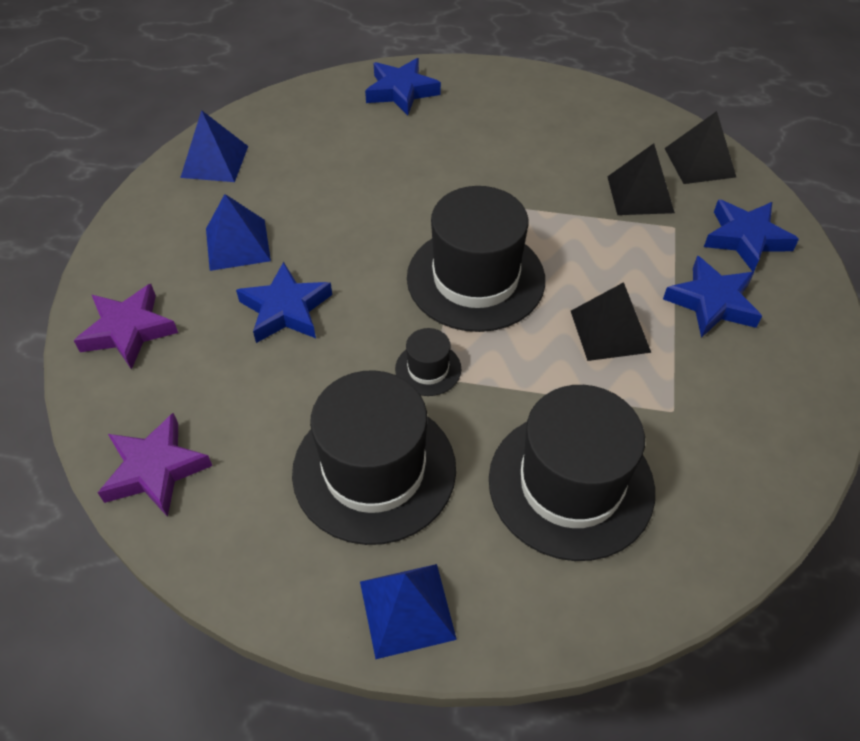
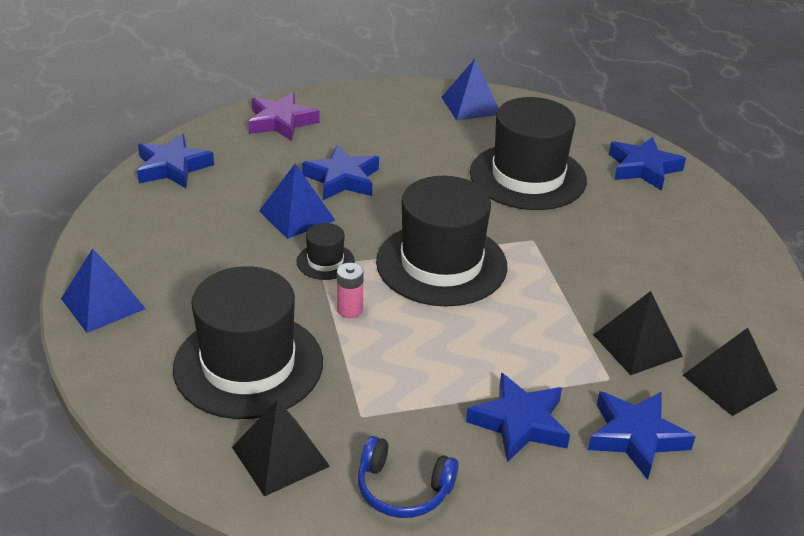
camera: 65 degrees right, 15 degrees down
(155, 469) = (173, 167): purple star -> blue star
(237, 244) = (392, 140): blue pyramid -> blue pyramid (296, 215)
(374, 470) = (215, 259): black hat -> black hat (528, 176)
(516, 372) = (350, 310): none -> pink battery
(610, 331) = (433, 357): black pyramid -> black pyramid (280, 456)
(772, 409) = (403, 489): none -> blue headphones

